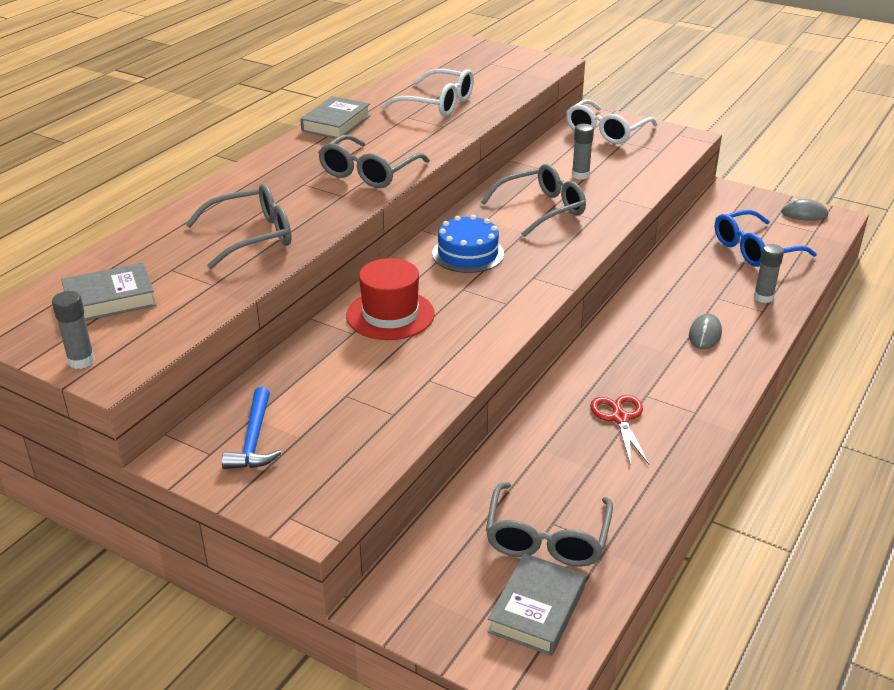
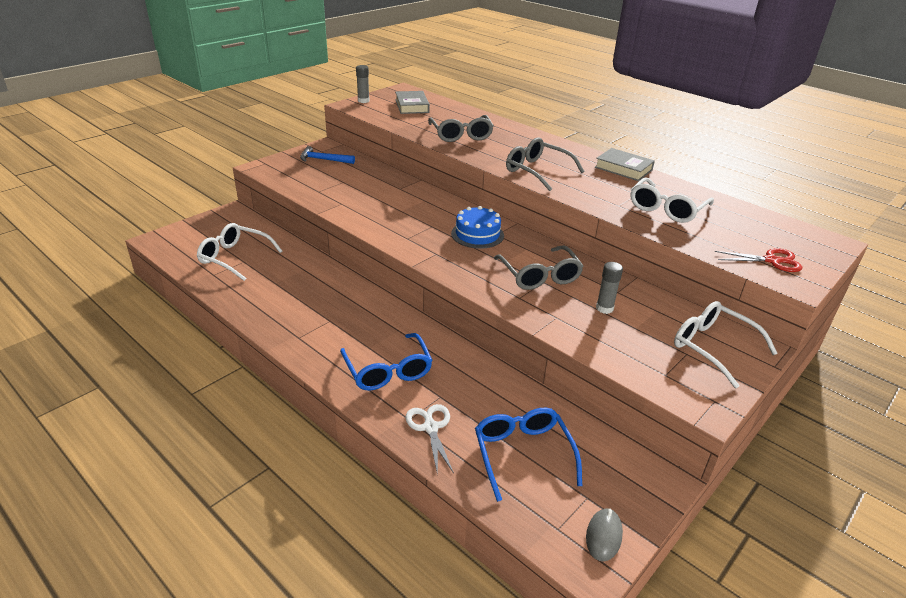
camera: 100 degrees right, 0 degrees up
(390, 315) = (413, 200): red hat -> none
(537, 610) = (192, 246): grey book -> none
(547, 538) = (234, 257): grey glasses -> white glasses
(620, 418) = (312, 303): red scissors -> red scissors (771, 261)
(705, 334) = (388, 371): grey mouse -> blue glasses
(763, 297) = (430, 427): grey glue stick -> white scissors

